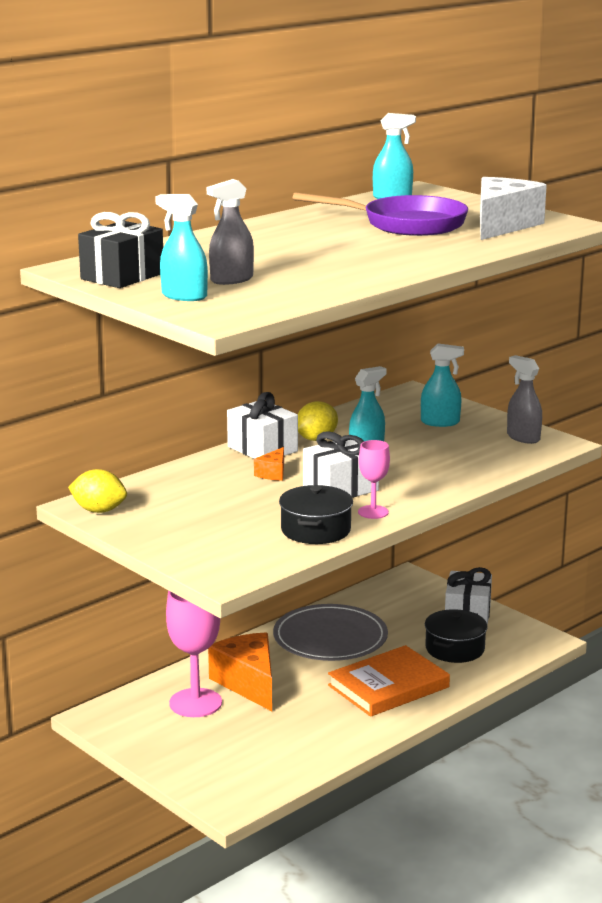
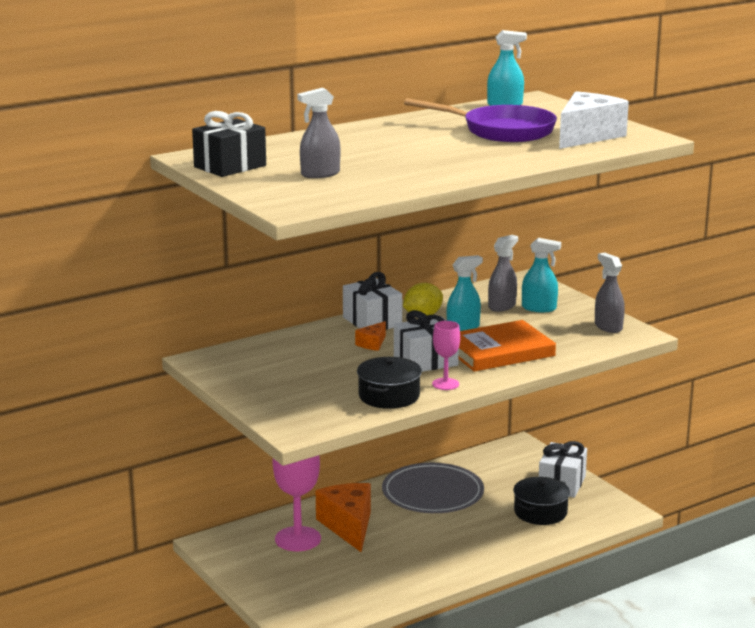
camera: 10 degrees right, 0 degrees up
(99, 510) = (212, 365): yellow lemon -> none
(184, 296) = (271, 187): turquoise spray bottle -> none
(388, 686) = (470, 540): orange book -> orange book (498, 351)
(399, 423) = (502, 306): none -> grey spray bottle

